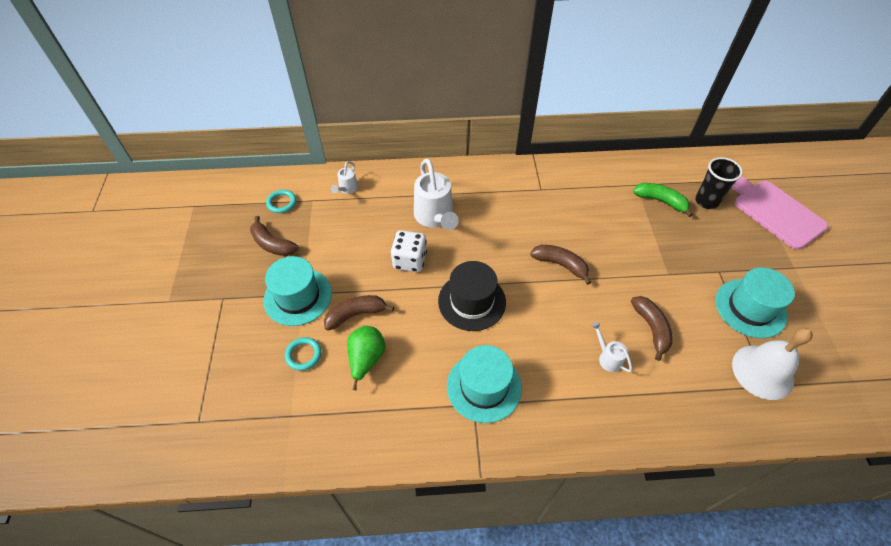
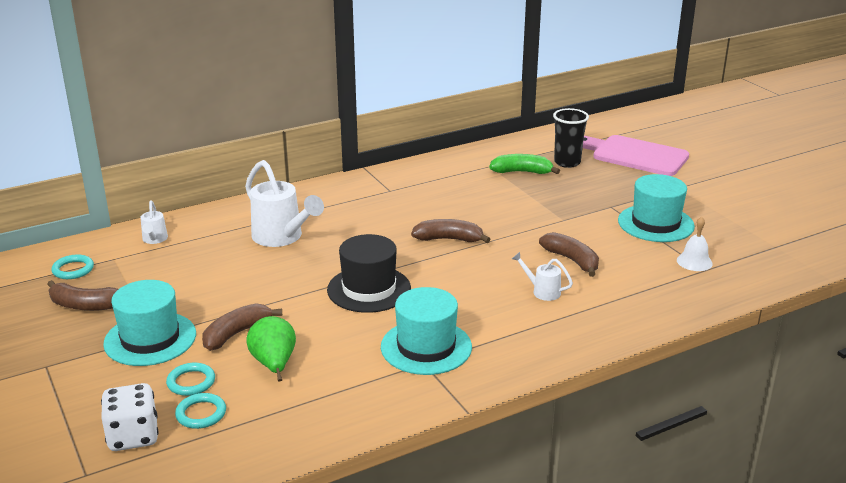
camera: 25 degrees left, 25 degrees down
(295, 392) = (201, 414): none -> turquoise ring
(410, 260) = (274, 277): white dice -> white dice (133, 436)
(762, 371) = (694, 261): white bell -> white bell, size x0.55

